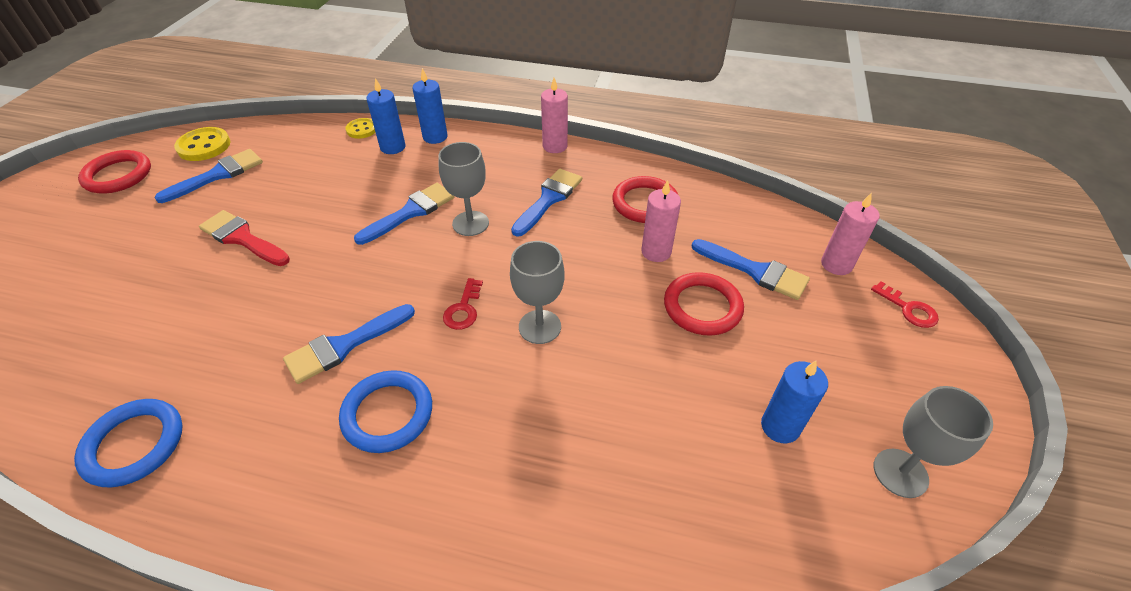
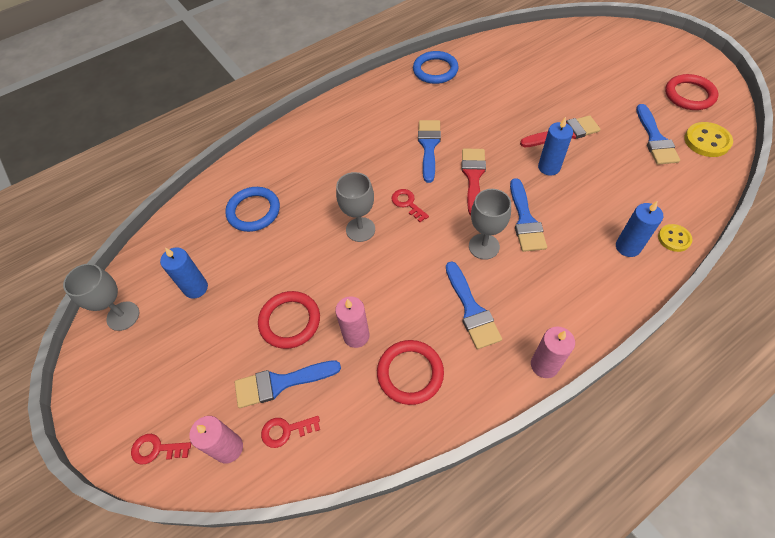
camera: 135 degrees right, 10 degrees up
(374, 276) = (473, 177): none -> red brush
(388, 414) = (370, 146): blue ring -> blue ring (253, 211)
(435, 137) = (626, 283): blue candle -> blue candle (549, 167)
(777, 241) = (286, 430): none -> red key

